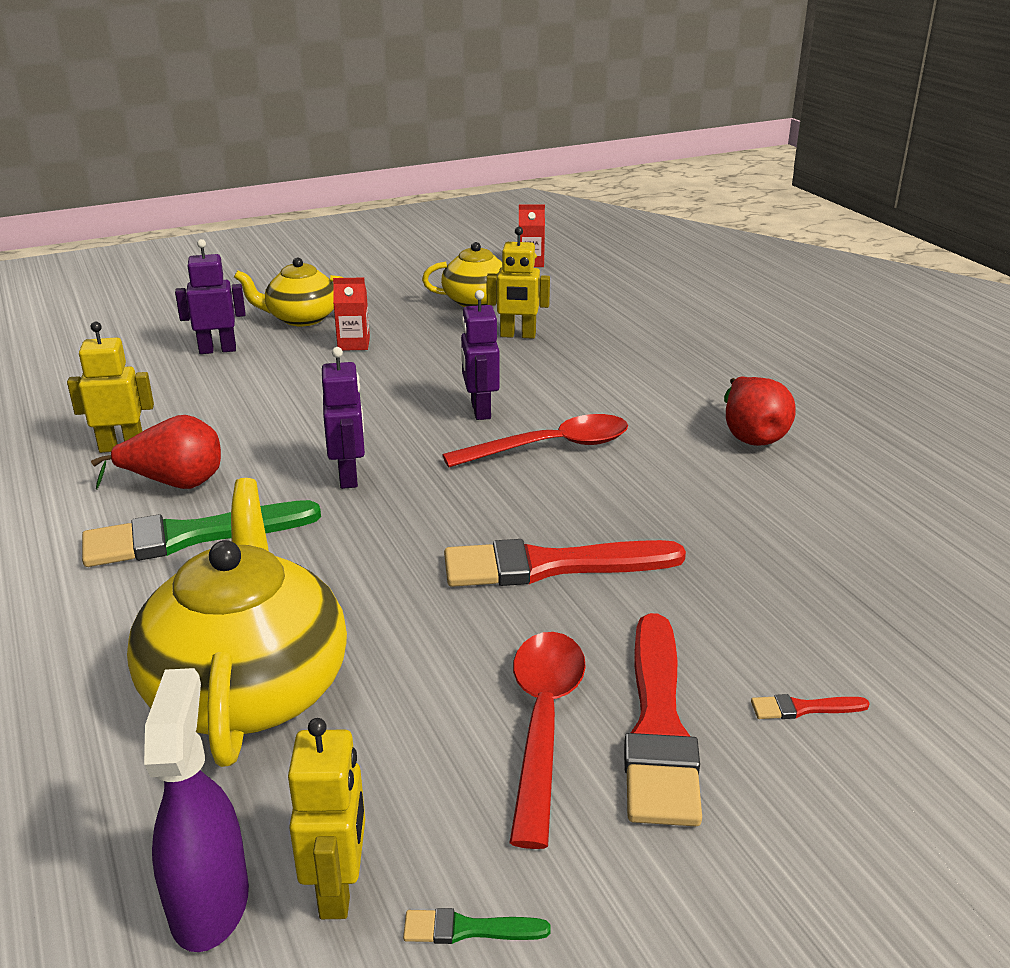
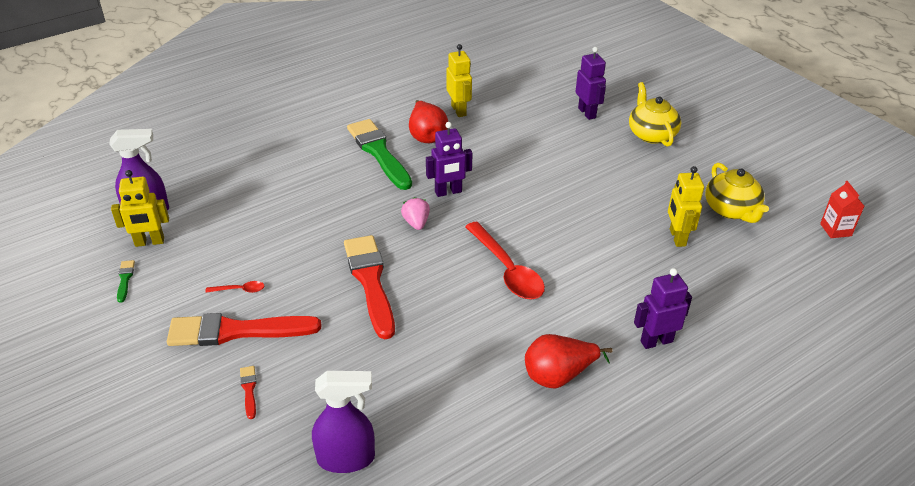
camera: 80 degrees right, 10 degrees up
(248, 688) = (264, 195): yellow teapot -> none
(353, 344) = (622, 163): red carton -> none
(417, 512) = (416, 223): none -> pink strawberry
(480, 410) = (547, 232): purple robot -> purple robot (656, 341)
(543, 723) = (240, 290): red spoon -> red spoon, size x0.44
(923, 607) = (346, 458): none -> purple spray bottle

